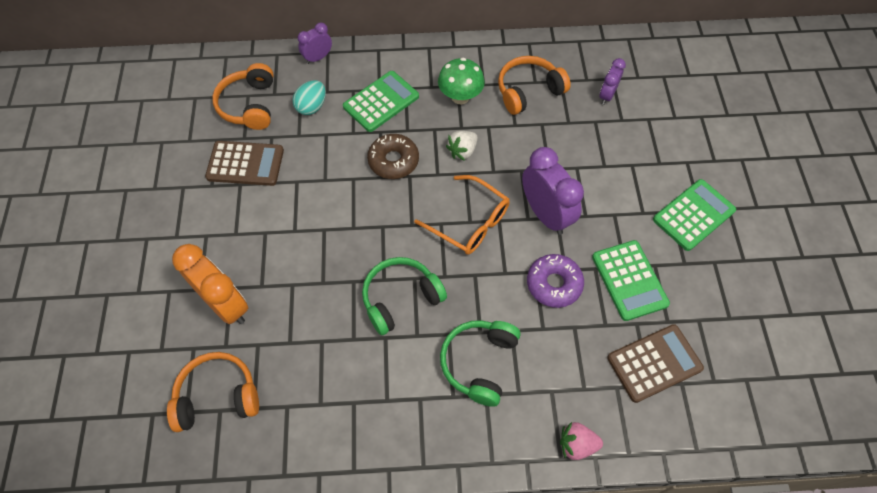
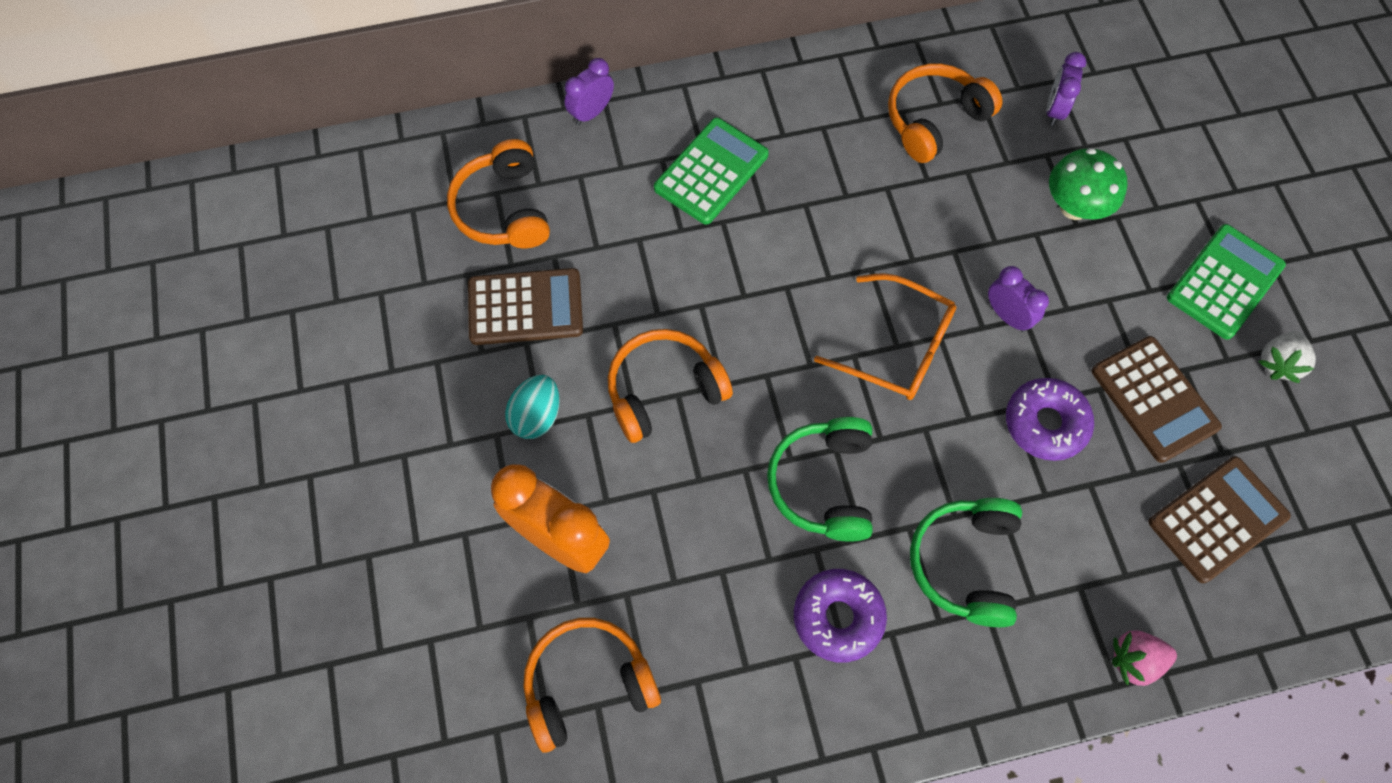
camera: 10 degrees left, 5 degrees up
(312, 107) = (604, 196): turquoise egg -> turquoise egg (536, 416)
(316, 225) = (664, 390): none -> orange headphones
(387, 382) = (838, 617): none -> purple donut
(393, 161) = (756, 266): brown donut -> none
(400, 298) = (824, 484): green headphones -> green headphones turned 45 degrees counterclockwise
(460, 97) = (832, 145): green mushroom -> green mushroom (1074, 207)
(462, 151) = (858, 234): white strawberry -> white strawberry (1278, 363)
(545, 214) = (1007, 316): purple clock -> purple clock, size x0.55
(629, 280) = (1154, 399): green calculator -> brown calculator

